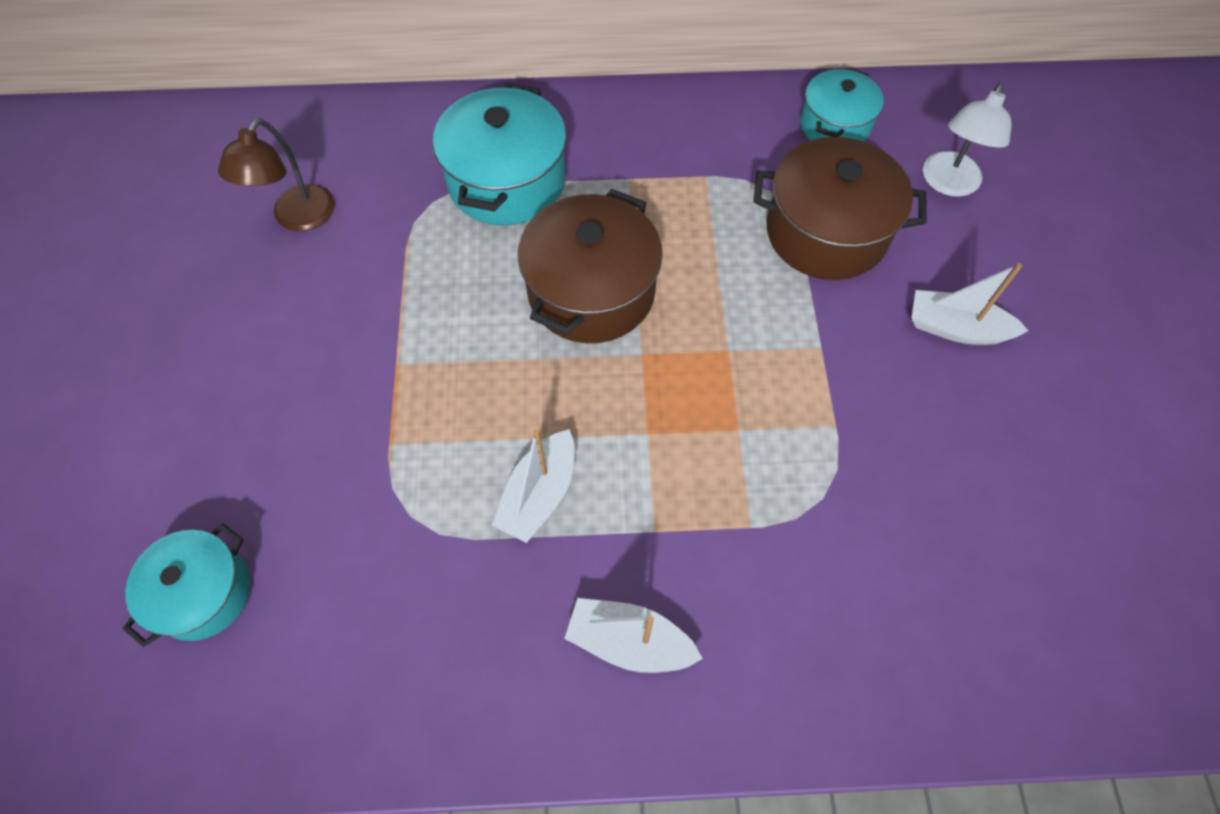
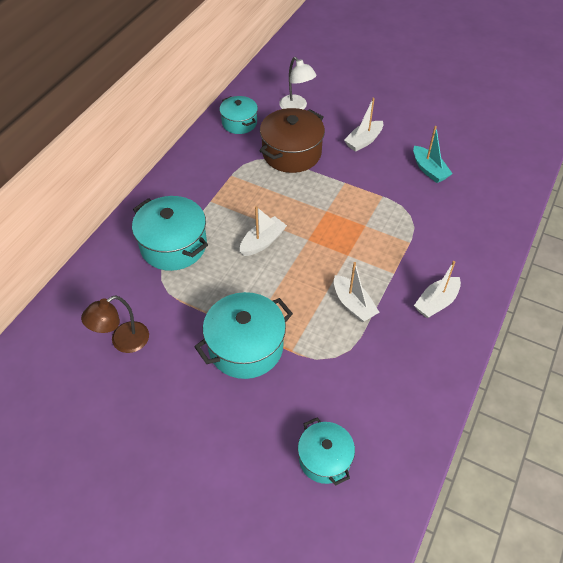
camera: 60 degrees left, 10 degrees down
(297, 218) = (123, 342): brown lamp -> brown lamp turned 90 degrees clockwise
(365, 374) = (246, 347): none -> turquoise pot
(591, 291) = (262, 242): brown pot -> white boat
(975, 480) = (429, 170): none -> turquoise boat

